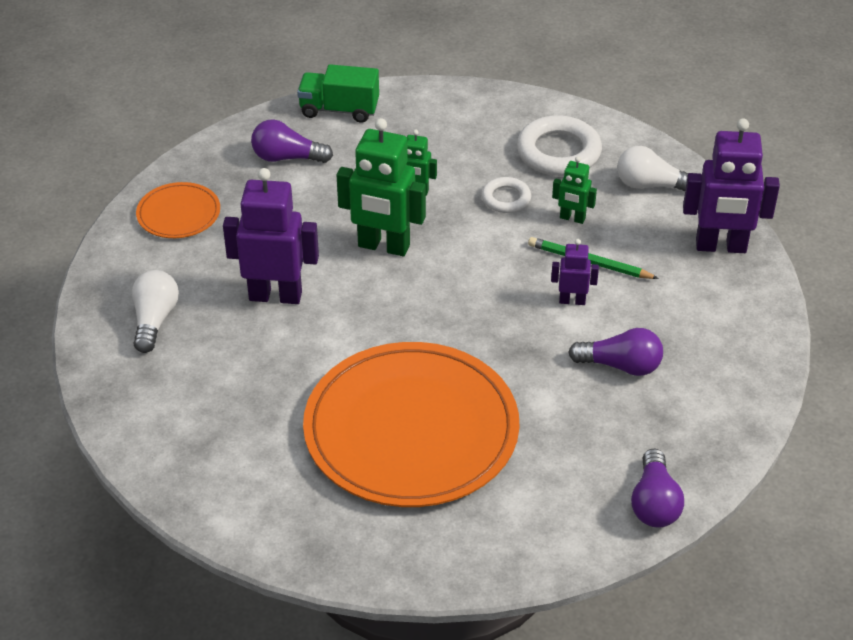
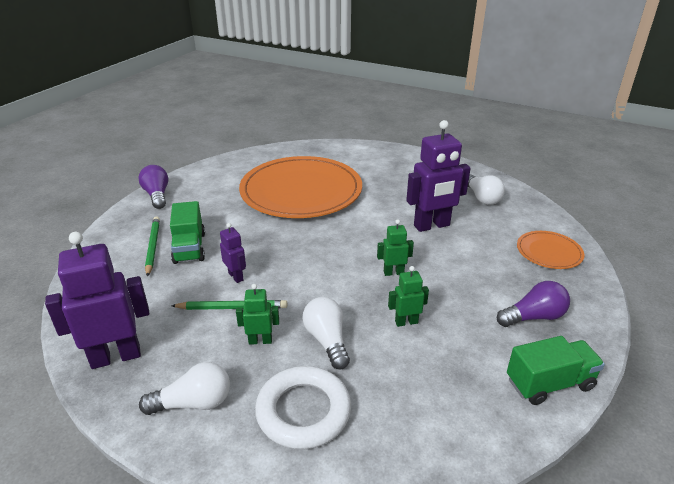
camera: 155 degrees right, 10 degrees down
(383, 246) = (393, 272): green robot -> green robot, size x0.51
(506, 199) = (327, 340): white ring -> white light bulb
(572, 300) = (236, 276): purple robot -> purple robot turned 105 degrees counterclockwise
(620, 366) = (189, 248): purple light bulb -> green truck
(671, 384) = (152, 247): none -> green pencil

